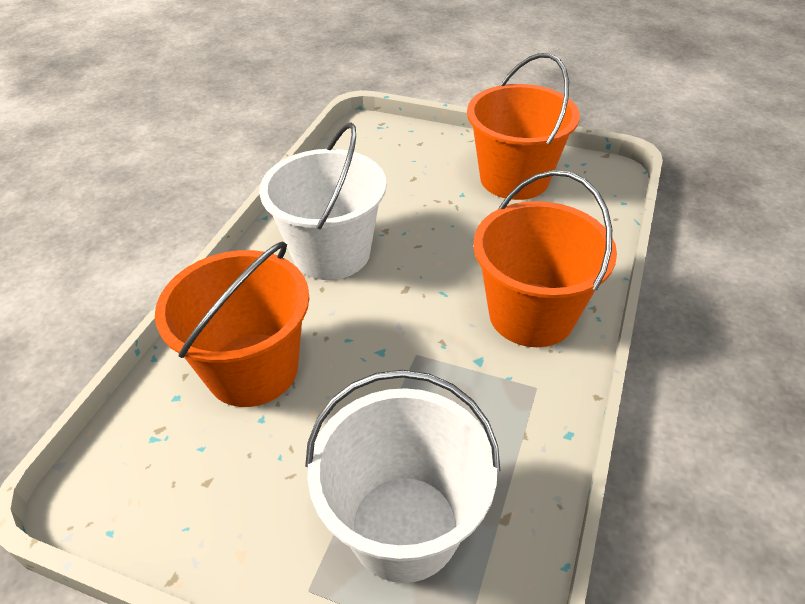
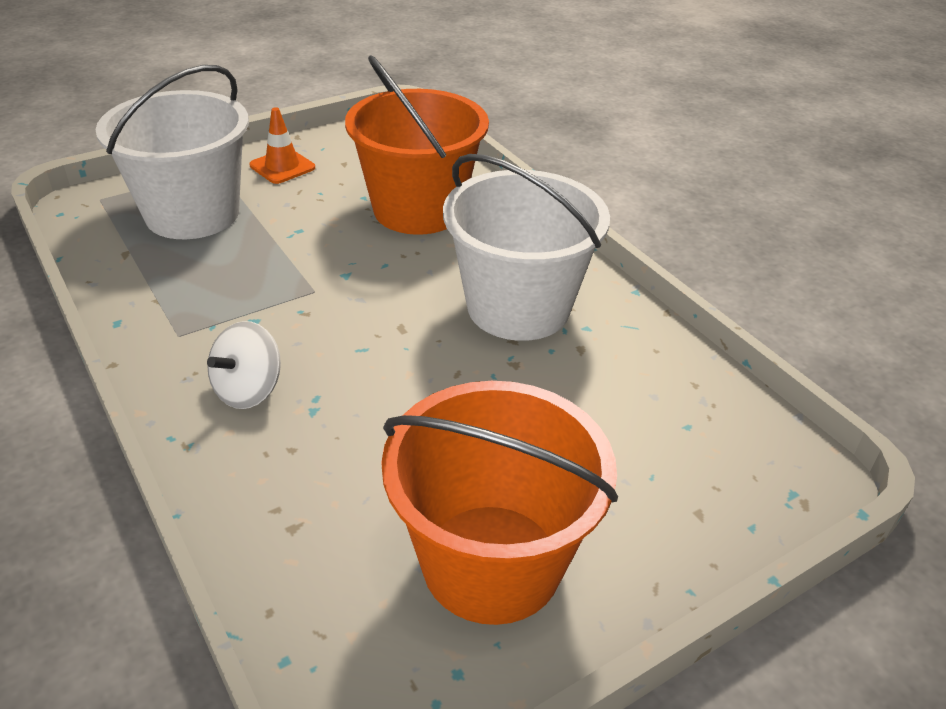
camera: 125 degrees right, 5 degrees down
(255, 530) = (282, 167): none -> orange traffic cone
(531, 314) = (248, 390): orange bucket -> white spinning top

